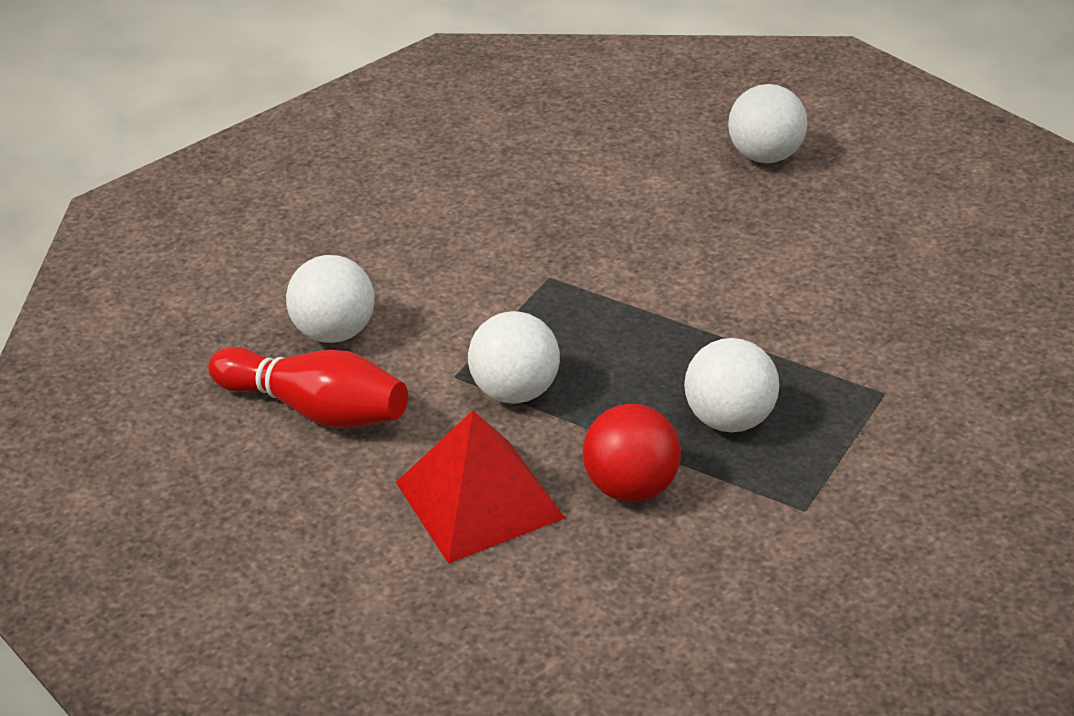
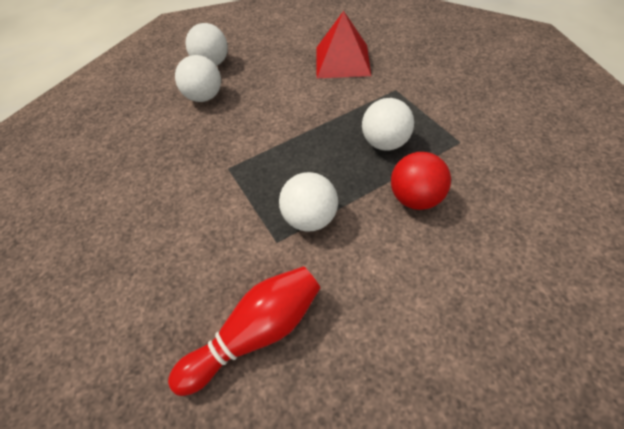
camera: 60 degrees left, 15 degrees up
(335, 332) = (190, 291): white ball -> white ball (204, 97)
(479, 499) = (391, 271): red pyramid -> red pyramid (342, 61)

